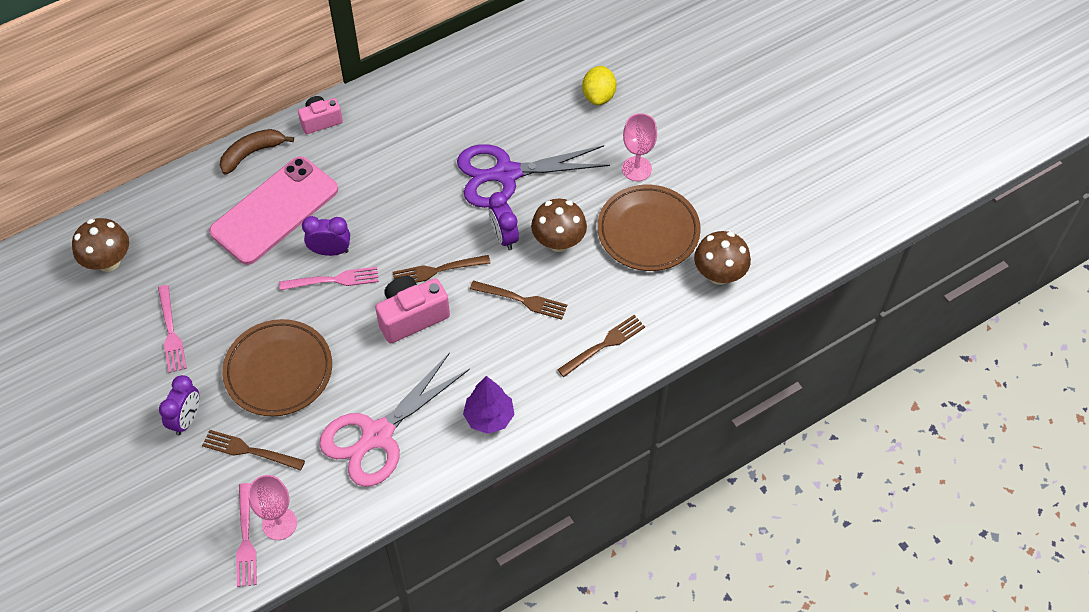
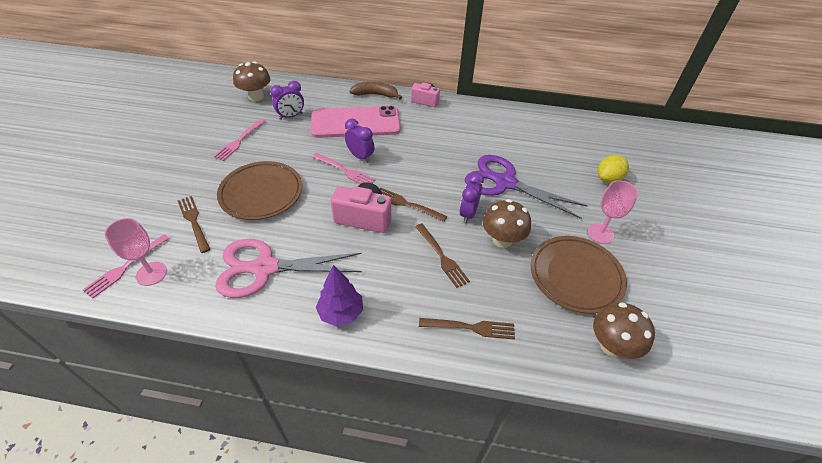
camera: 40 degrees right, 10 degrees down
(186, 419) = (190, 183): purple clock -> purple clock (291, 116)

